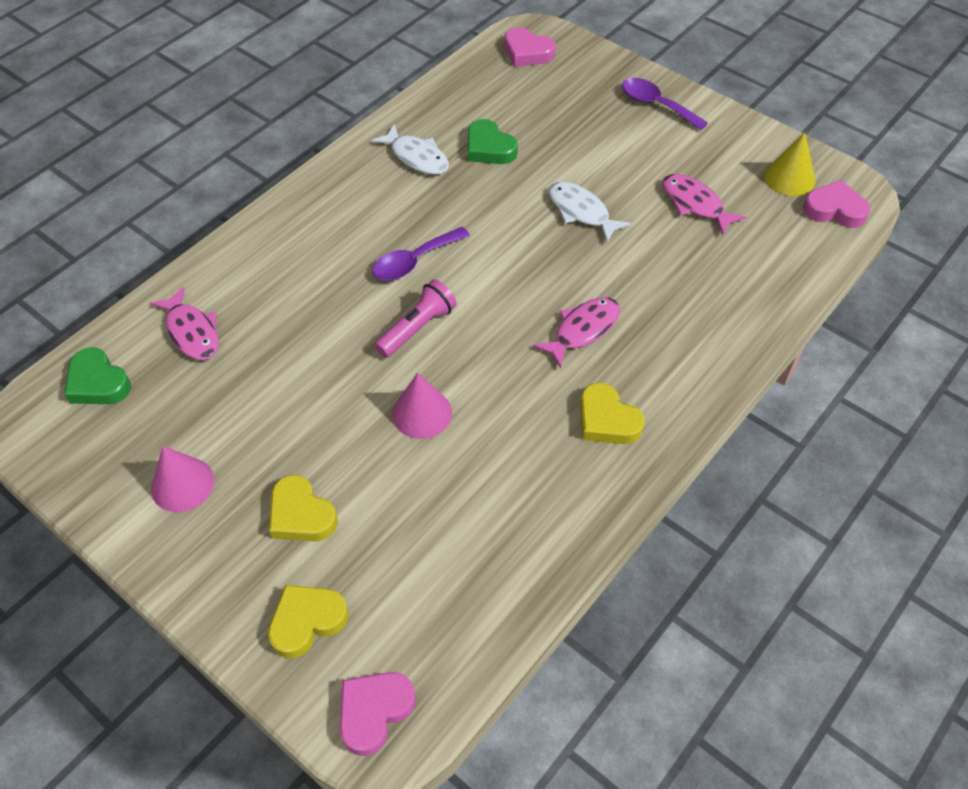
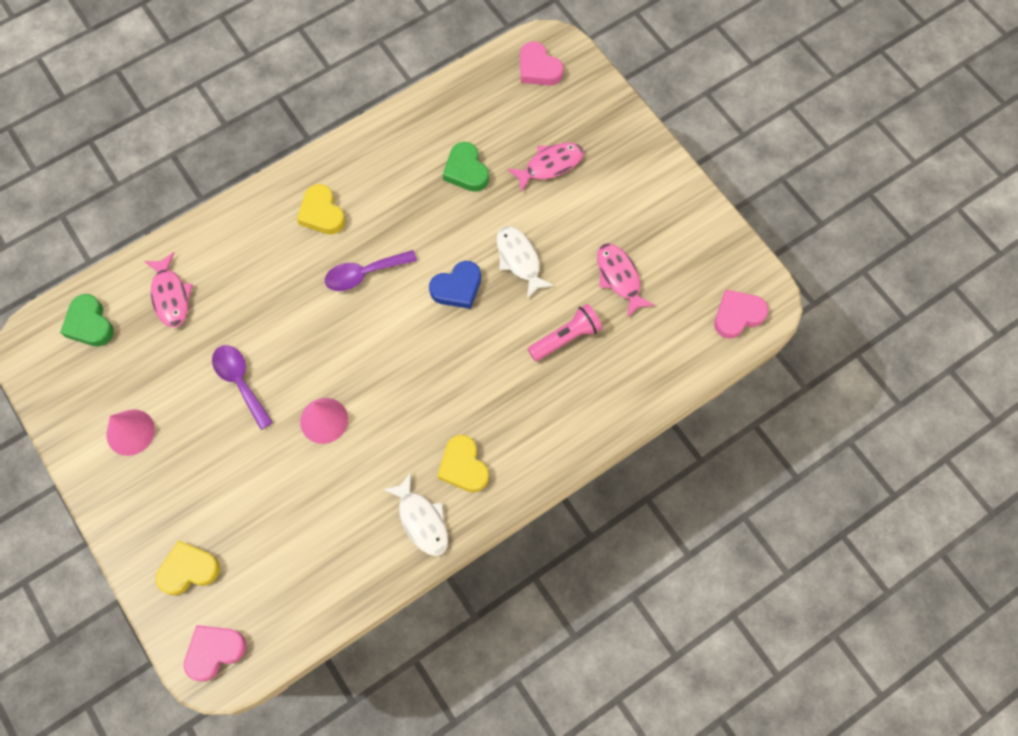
camera: 15 degrees right, 15 degrees up
(301, 515) = (208, 482): yellow heart -> yellow heart (322, 213)
(417, 157) = (401, 164): white fish -> white fish (421, 520)
(417, 328) = (346, 340): pink flashlight -> pink flashlight (566, 338)
(524, 251) = (457, 288): none -> blue heart
(583, 330) = (476, 378): pink fish -> pink fish (550, 165)
(656, 105) = (630, 159): purple spoon -> purple spoon (240, 382)
(789, 178) = (713, 271): yellow cone -> none
(834, 210) = (737, 315): pink heart -> pink heart turned 60 degrees counterclockwise

